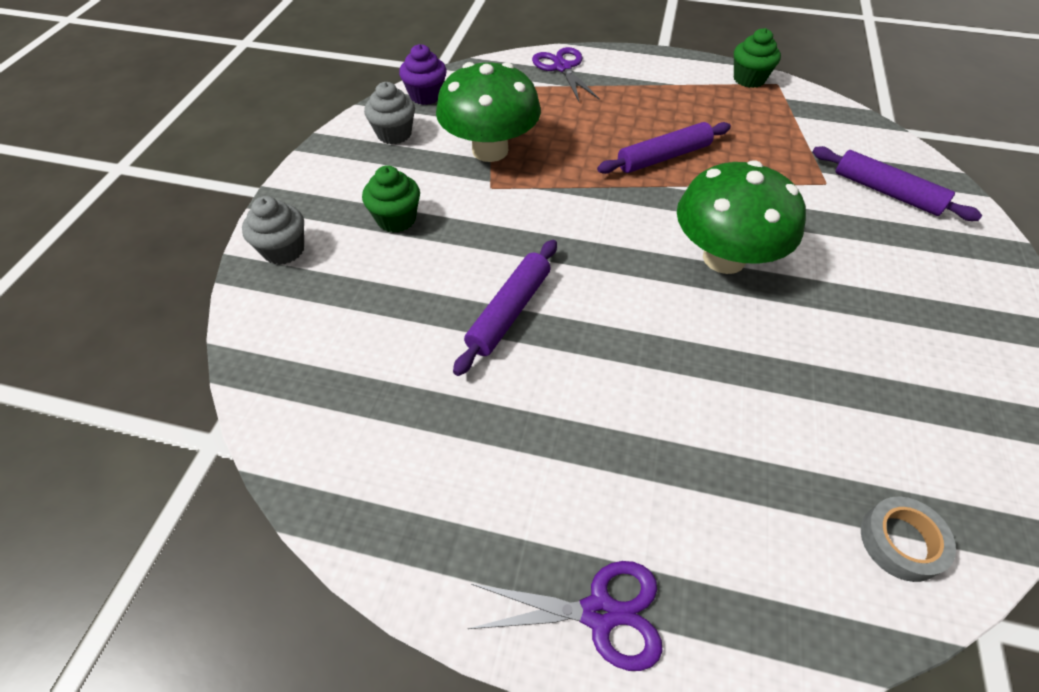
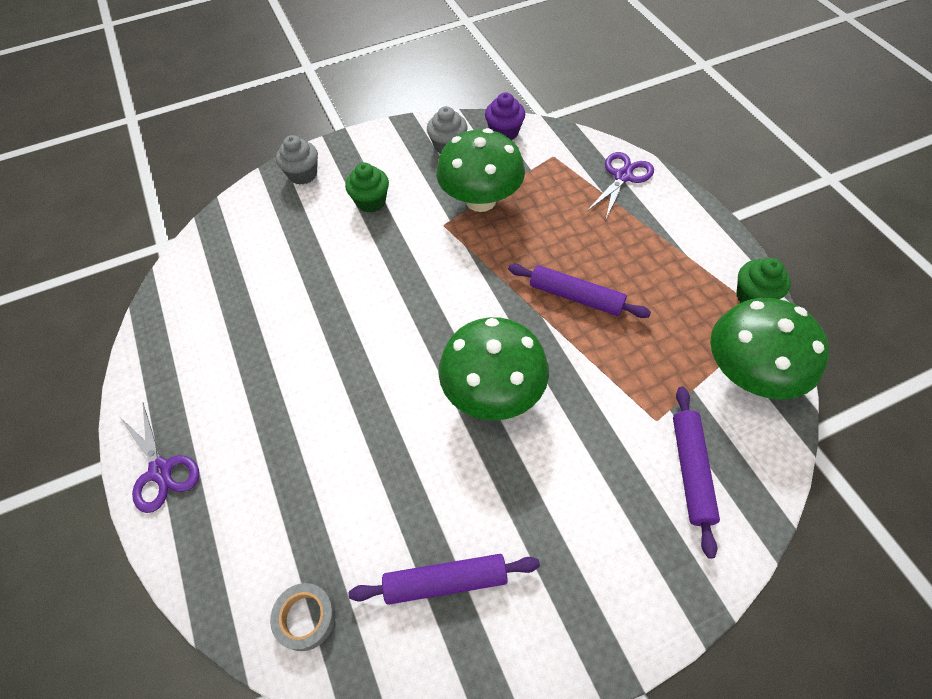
camera: 55 degrees right, 5 degrees up
(509, 312) = (339, 304): purple rolling pin -> purple rolling pin (445, 581)
(817, 119) = (748, 374): none -> green mushroom

